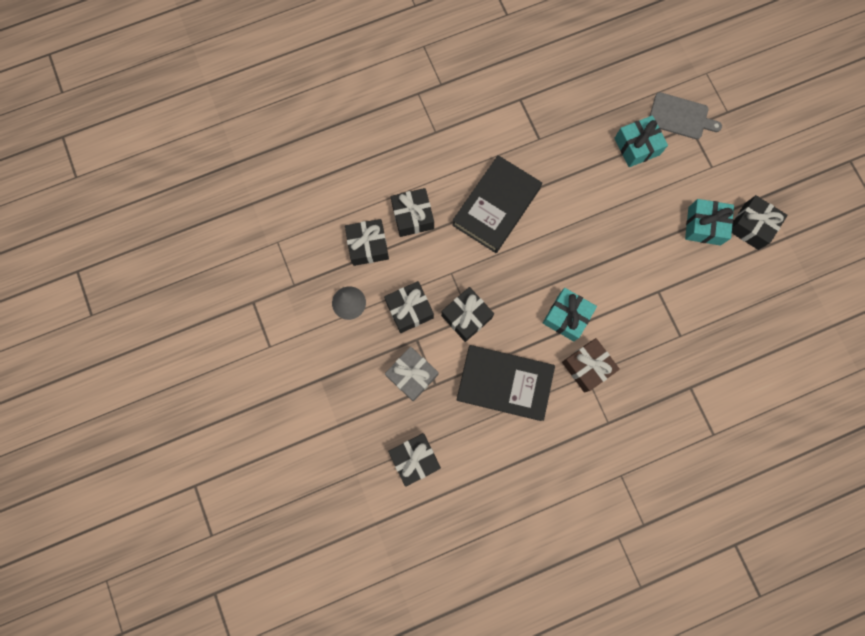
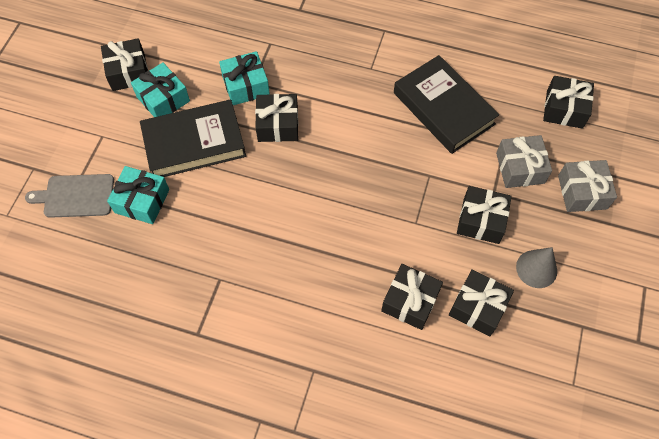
camera: 140 degrees left, 15 degrees down
(355, 390) = (582, 192): none -> grey gift
(466, 316) = (432, 178): black gift -> black gift (278, 125)
(496, 207) = (321, 248): black book -> black book (194, 143)
(566, 317) = (346, 117): turquoise gift -> turquoise gift (246, 85)
(587, 366) = (364, 73): brown gift -> none
(680, 117) = (76, 196): grey cutting board -> grey cutting board turned 60 degrees counterclockwise

